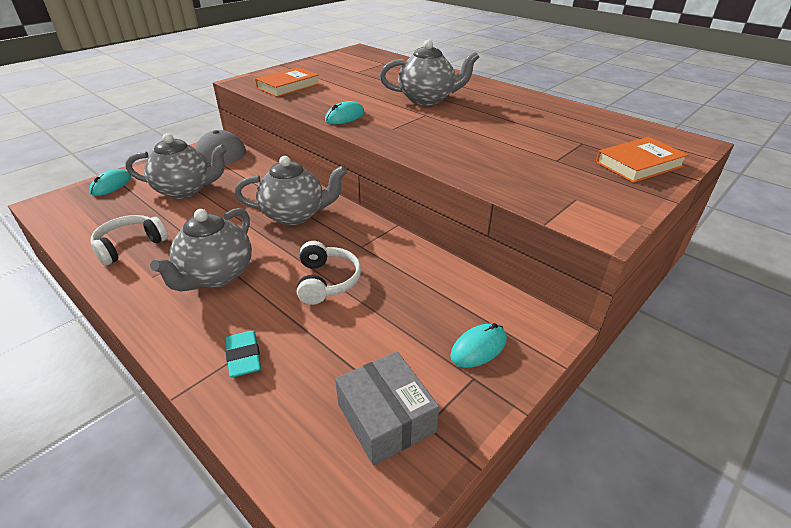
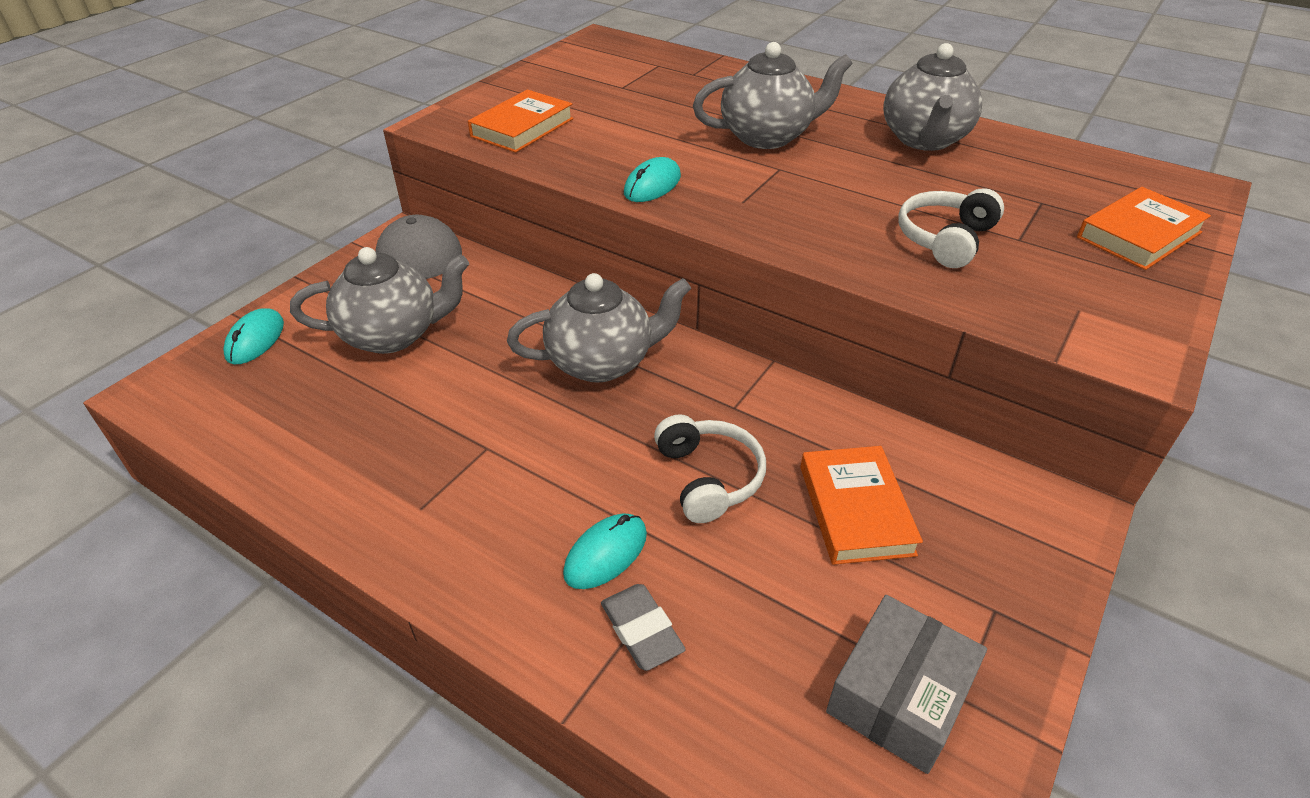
camera: 10 degrees left, 5 degrees up
(130, 246) = (352, 455): white headphones -> white headphones (945, 239)
(216, 275) = (527, 492): grey teapot -> grey teapot (924, 140)
(244, 357) = (642, 630): turquoise eraser -> grey eraser
(386, 418) = (898, 695): grey box -> grey box turned 75 degrees clockwise
(409, 309) = (855, 509): none -> orange book
(478, 348) = (981, 559): turquoise mouse -> turquoise mouse (605, 553)

